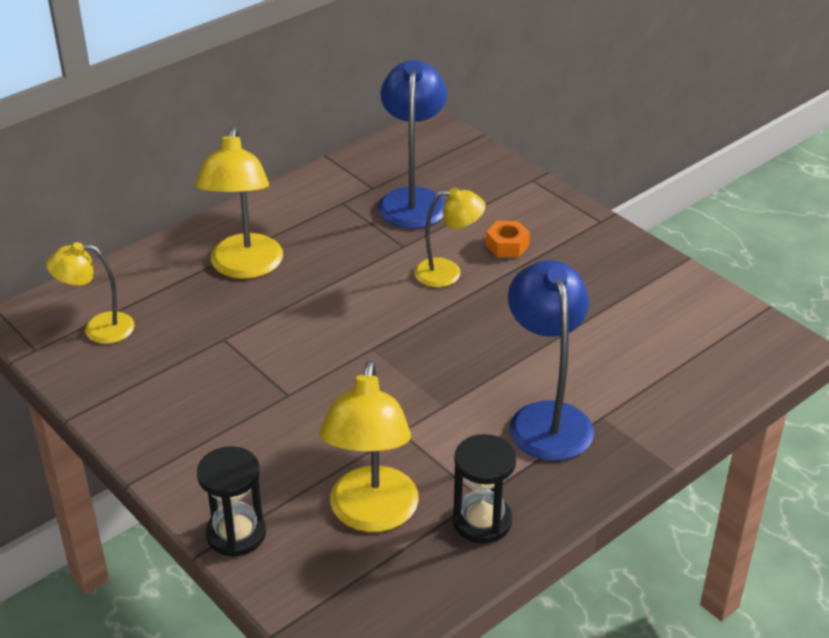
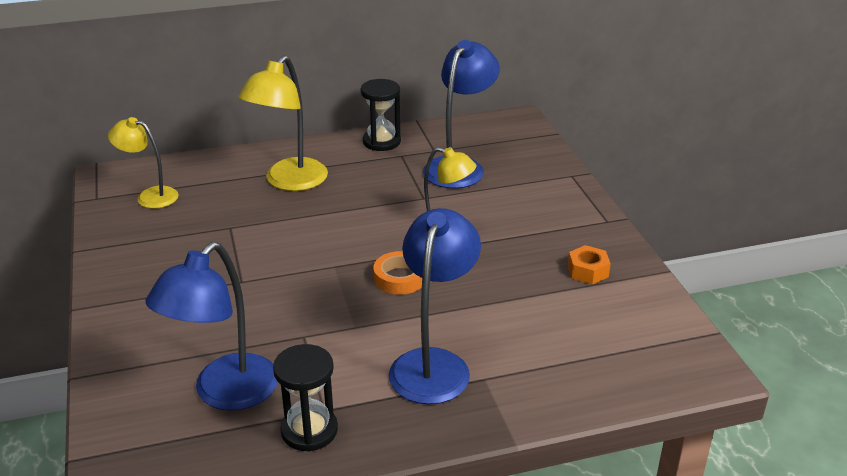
camera: 25 degrees right, 5 degrees down
(236, 534) = (112, 372): black hourglass -> black hourglass (381, 142)
(371, 515) = (225, 393): yellow lamp -> blue lamp
(447, 341) = (400, 278): none -> orange tape
(507, 245) = (510, 219): orange nut -> orange nut (587, 271)

